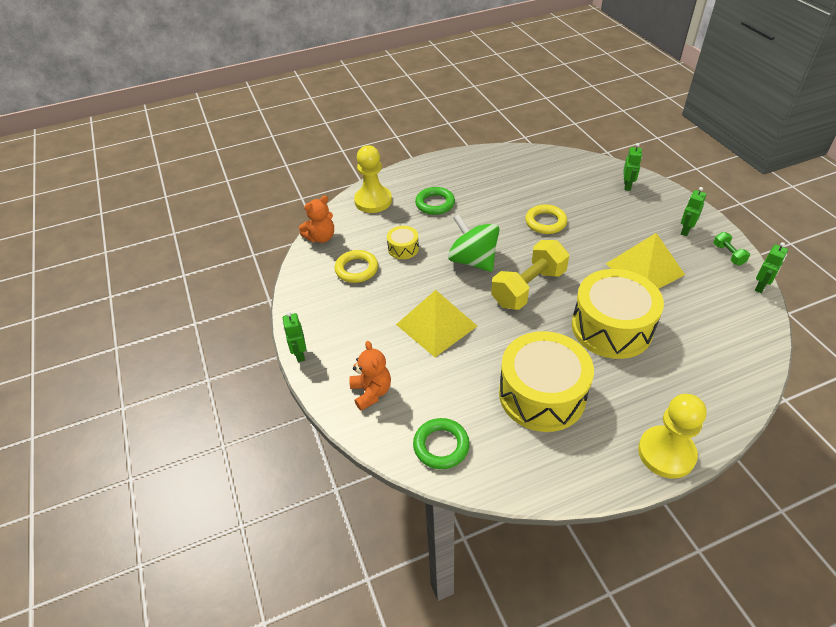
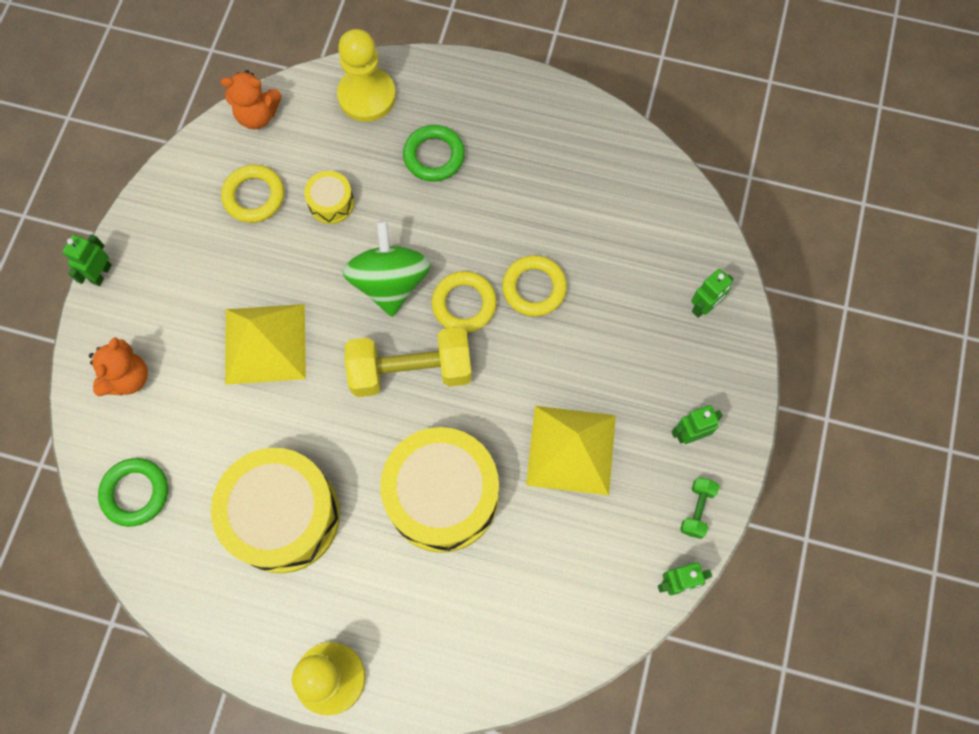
camera: 35 degrees right, 25 degrees up
(520, 247) = (464, 304): none -> yellow ring

